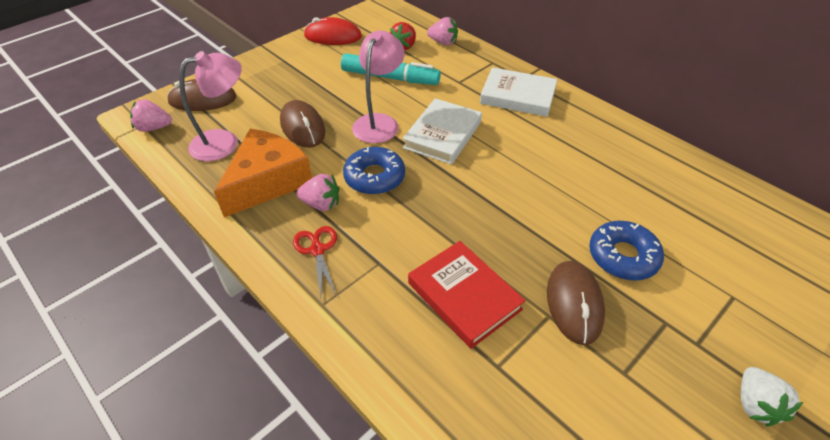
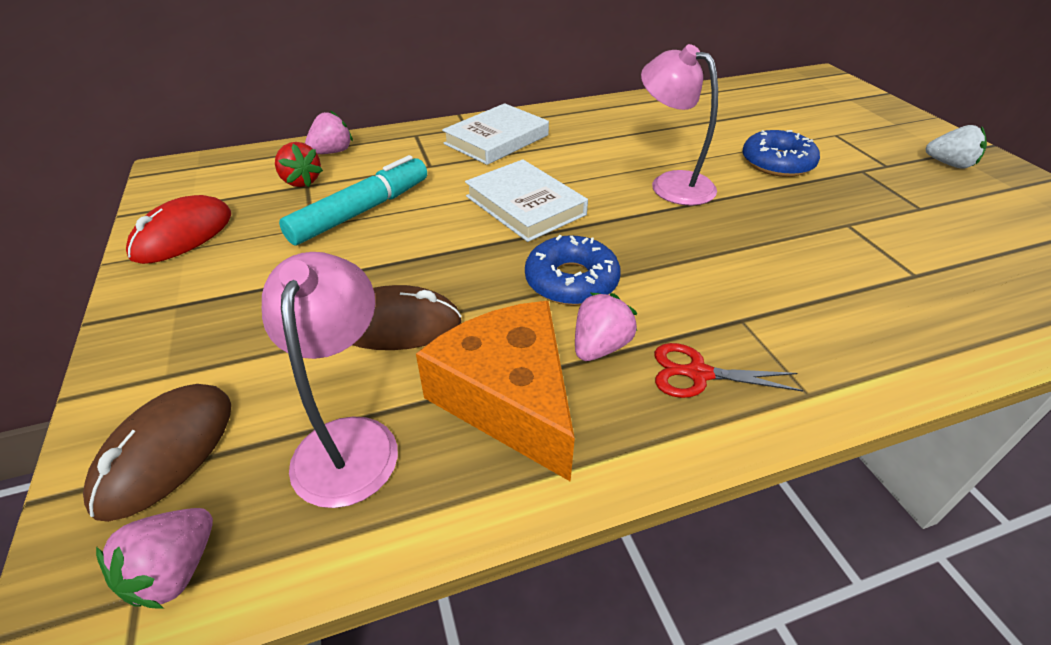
camera: 65 degrees left, 5 degrees down
(379, 122) = (455, 247): pink lamp -> pink lamp (671, 184)
(464, 296) = (813, 268): red book -> none
(574, 303) = (833, 206): brown mouse -> none

